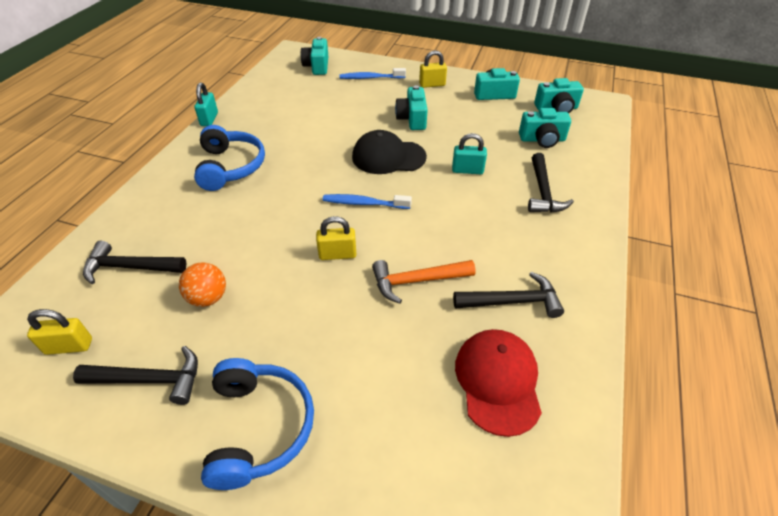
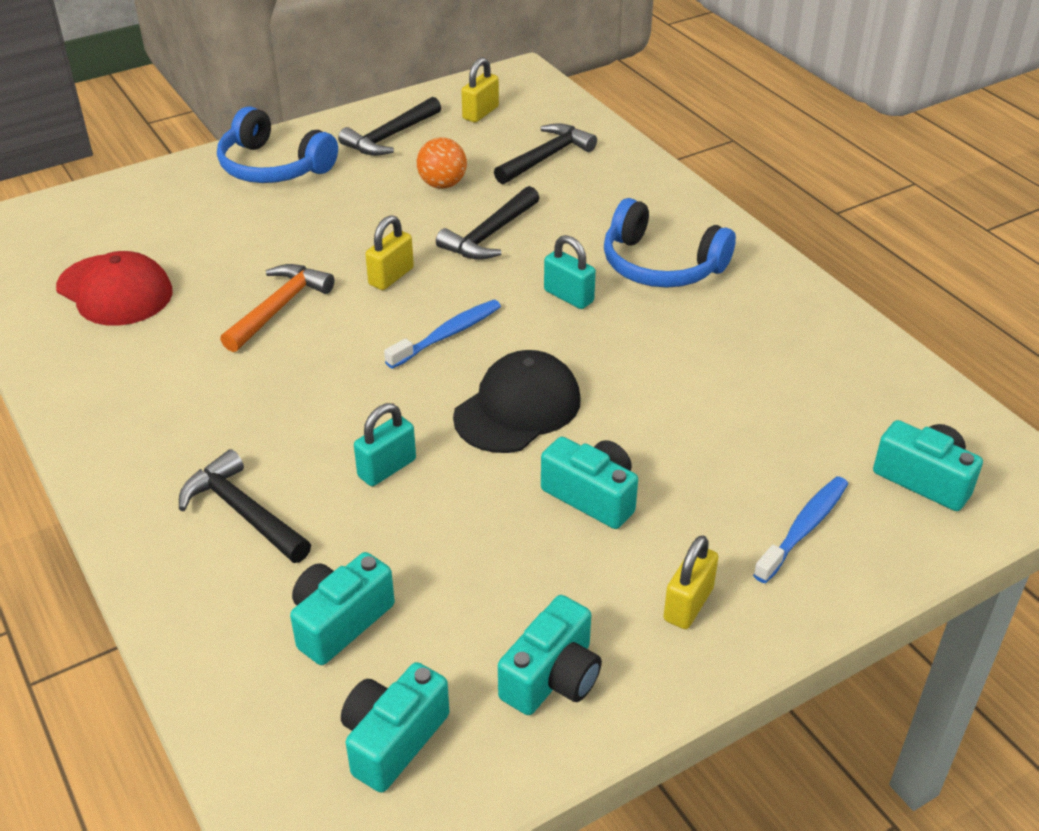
camera: 130 degrees right, 5 degrees down
(209, 119) = (819, 288): turquoise padlock -> turquoise padlock (568, 296)
(512, 301) = (158, 354): black hammer -> black hammer (490, 235)

